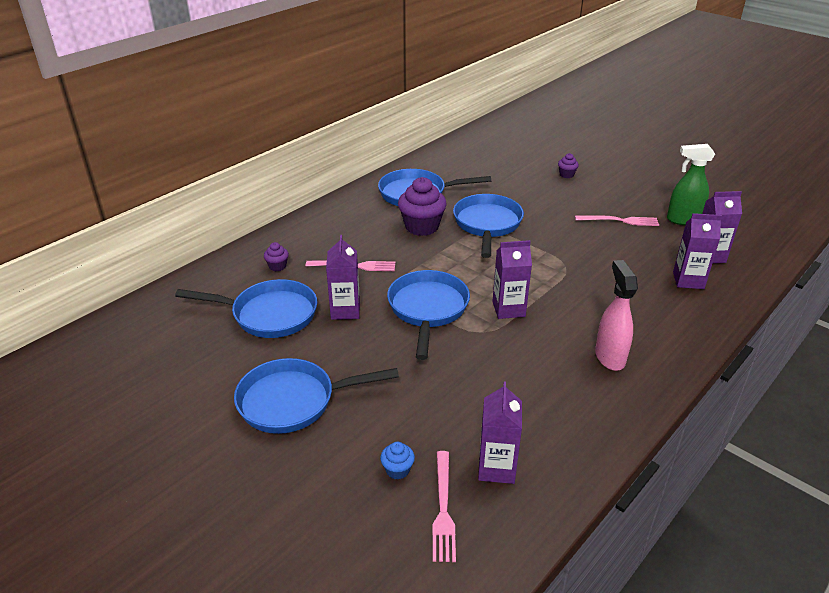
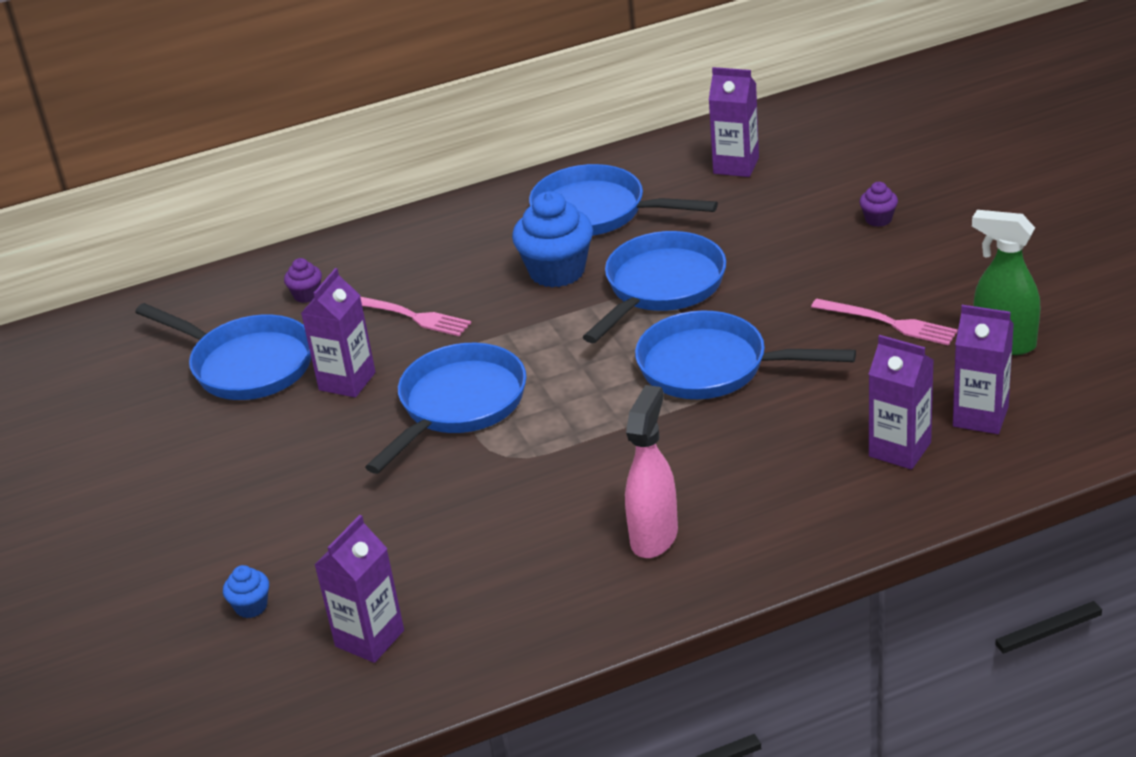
camera: 30 degrees right, 0 degrees up
(293, 401) = (194, 489): blue pan -> blue pan (711, 367)
(422, 227) = (557, 271): purple cupcake -> blue cupcake
(443, 508) = (267, 666): pink fork -> none
(508, 309) = (572, 431): purple carton -> purple carton (736, 165)

